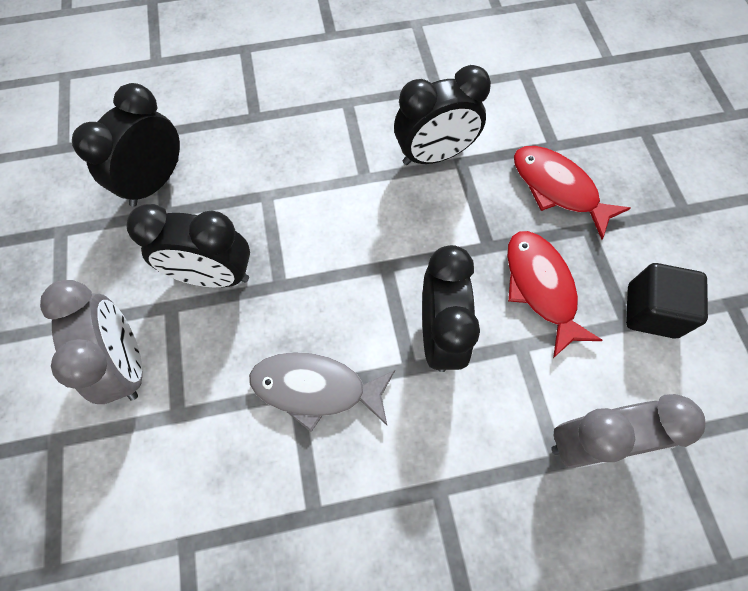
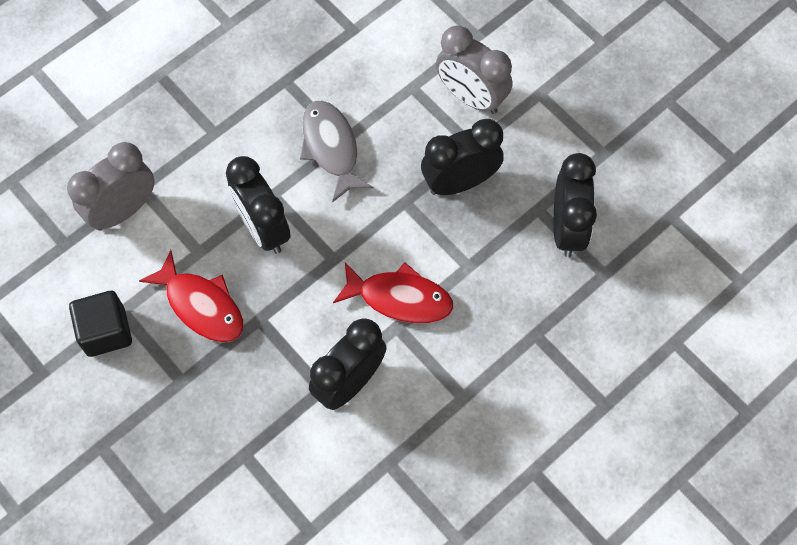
camera: 150 degrees right, 0 degrees up
(315, 388) = (331, 148): grey fish -> grey fish turned 90 degrees counterclockwise
(557, 189) = (222, 407): red fish -> red fish (400, 298)

